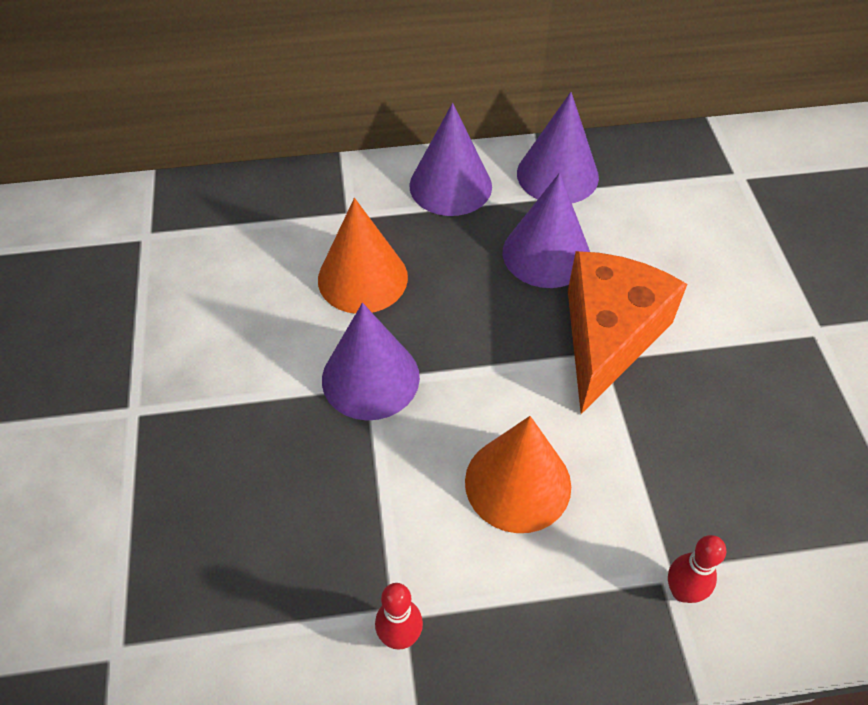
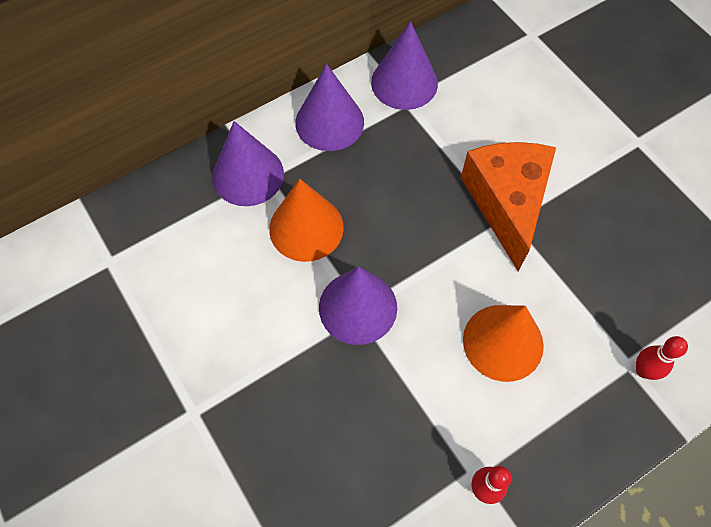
camera: 25 degrees left, 10 degrees up
(546, 254) = (430, 153): purple cone -> purple cone (248, 175)

